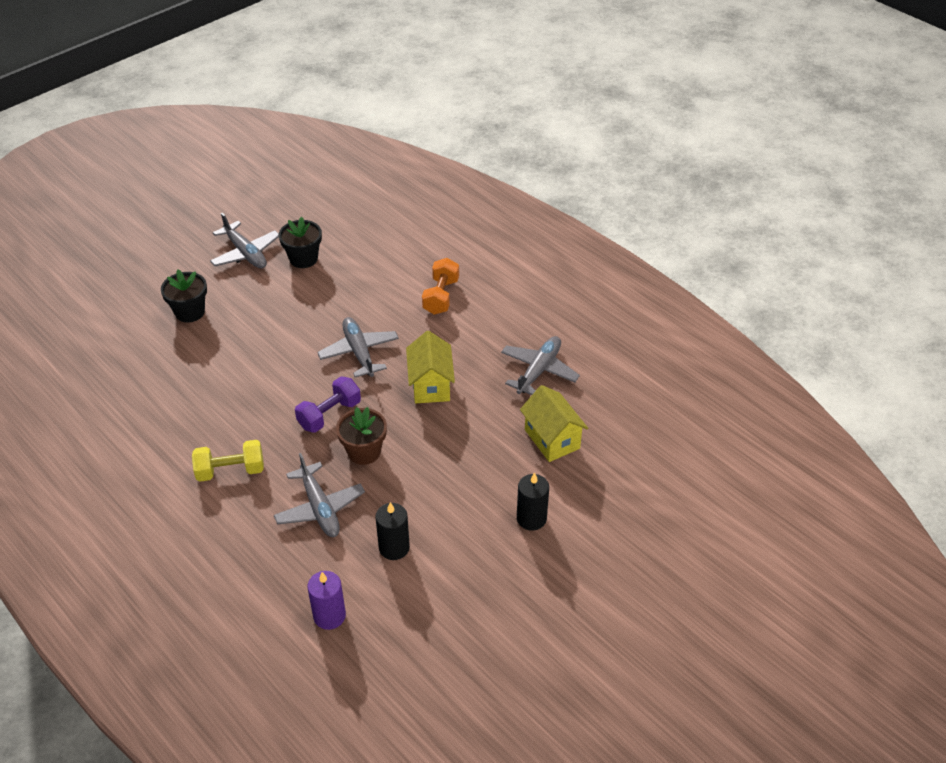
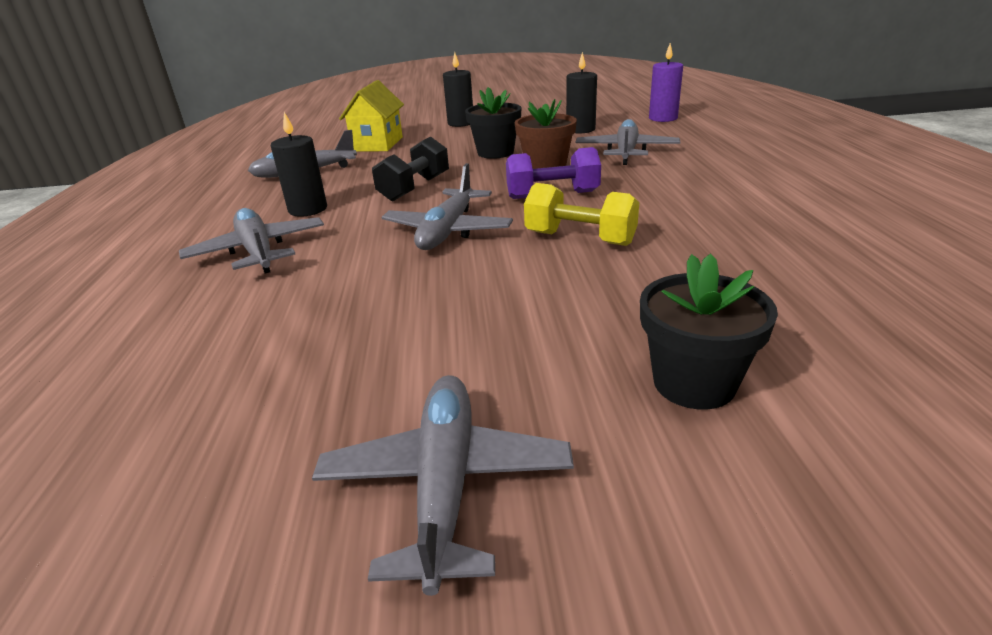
camera: 140 degrees left, 15 degrees down
(230, 471) = (710, 185): yellow dumbbell -> yellow dumbbell (580, 238)
(303, 259) = (340, 396): black flower pot -> black flower pot (495, 153)
(431, 385) = (415, 188): yellow house -> black dumbbell
(441, 296) = (258, 251): orange dumbbell -> grey plane
(469, 336) = (308, 209): none -> black candle

